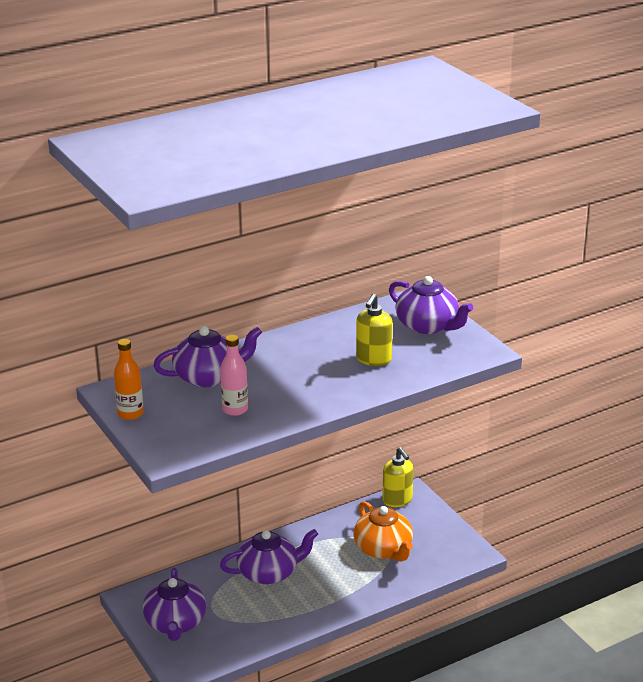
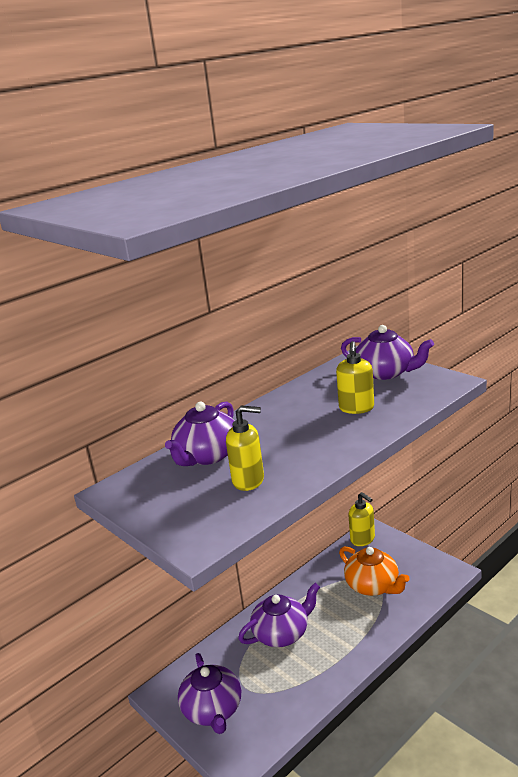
camera: 10 degrees left, 5 degrees down
(130, 414) = (140, 508): orange bottle -> none
(208, 376) = (207, 455): purple teapot -> purple teapot turned 150 degrees clockwise
(235, 409) = (248, 480): pink bottle -> yellow soap dispenser

